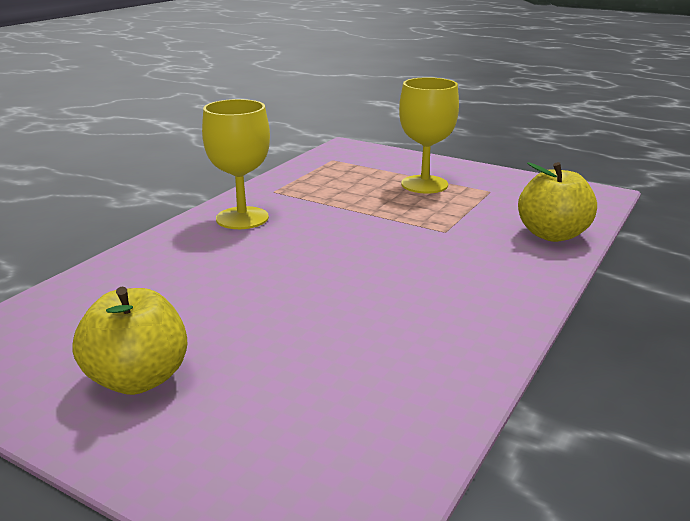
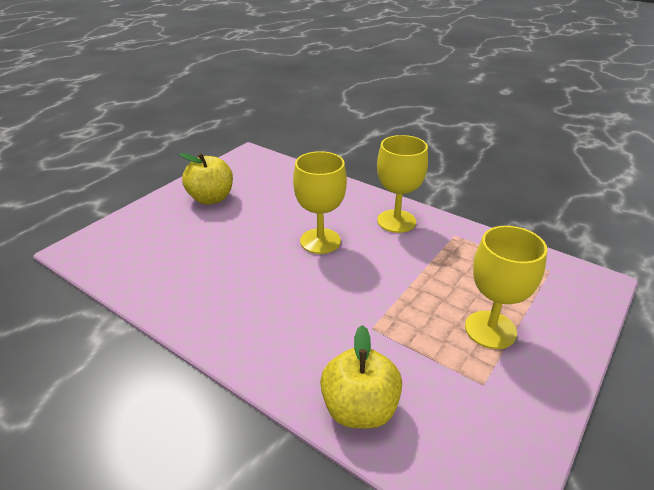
camera: 95 degrees right, 10 degrees up
(289, 263) = (320, 241): none -> yellow goblet

